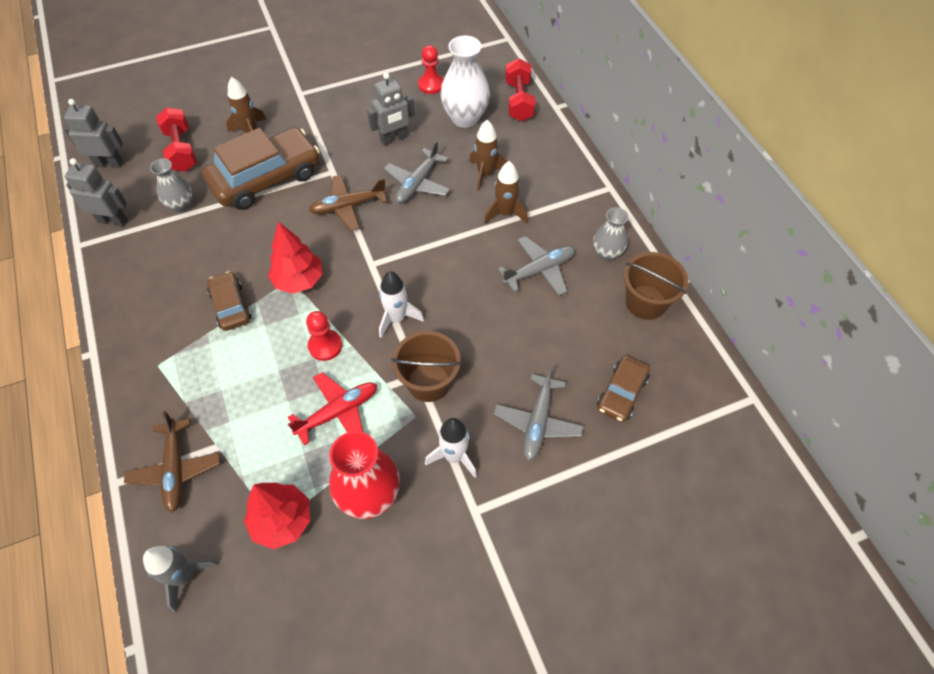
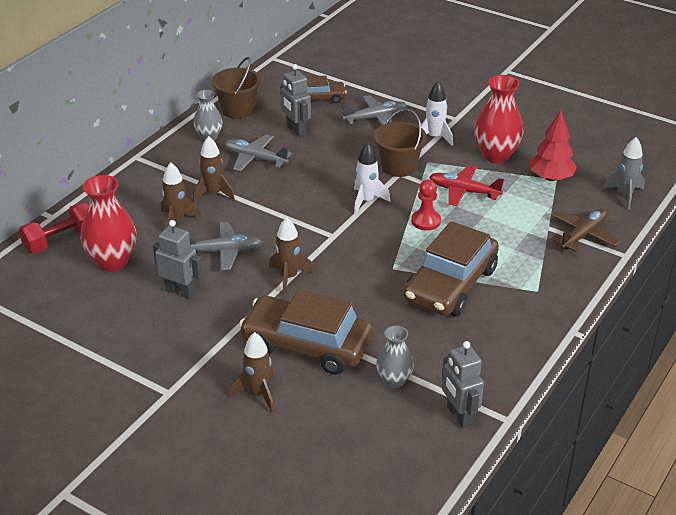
camera: 125 degrees left, 20 degrees down
(109, 164) = (403, 475): grey robot -> grey robot (296, 130)
(181, 150) = (331, 430): red dumbbell -> none
(231, 306) = (450, 284): brown car -> brown car, size x1.92
(299, 280) = (389, 263): red tree -> none
(348, 206) = (289, 277): brown plane -> brown rocket
(431, 85) = (78, 304): red pawn -> none
(465, 118) = (112, 261): white vase -> red vase

